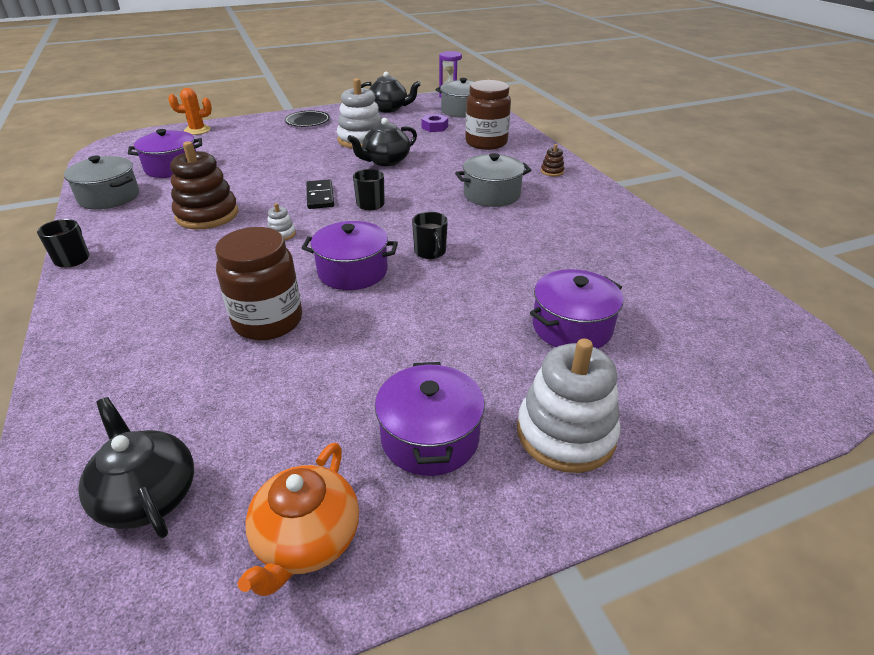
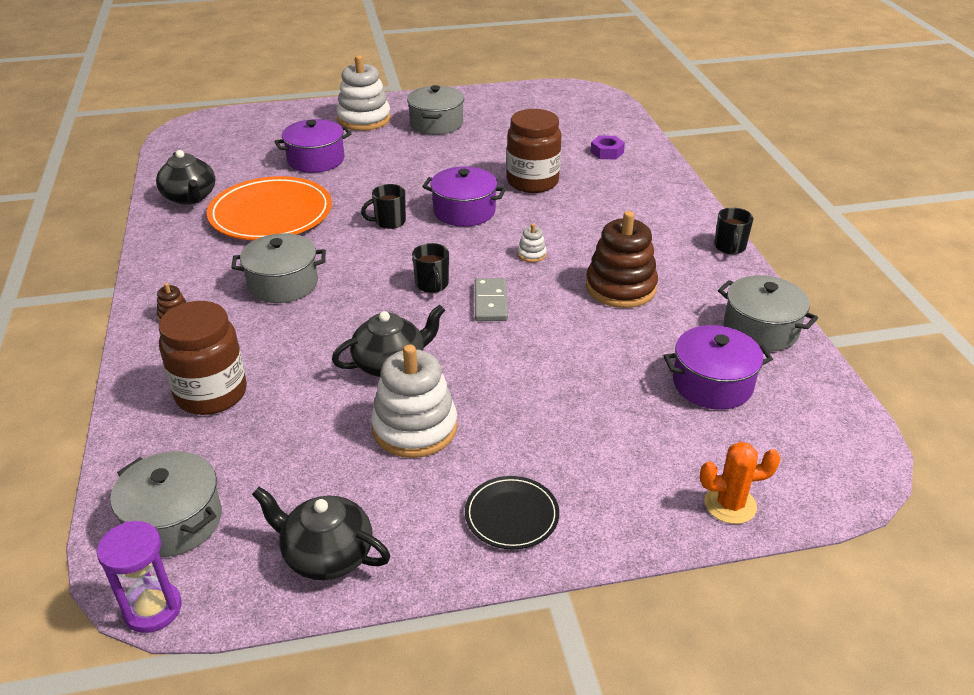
camera: 170 degrees left, 0 degrees up
(148, 495) = (578, 118): black teapot -> black teapot (190, 197)
(306, 540) = (501, 103): orange teapot -> none
(320, 196) = (491, 302): black domino -> grey domino
(430, 252) = (389, 222): black mug -> black mug turned 105 degrees counterclockwise
(430, 437) = (436, 124): purple pot -> grey pot
(434, 127) = (268, 456): purple nut -> purple nut (607, 152)
(557, 249) = (271, 214): none -> orange plate

